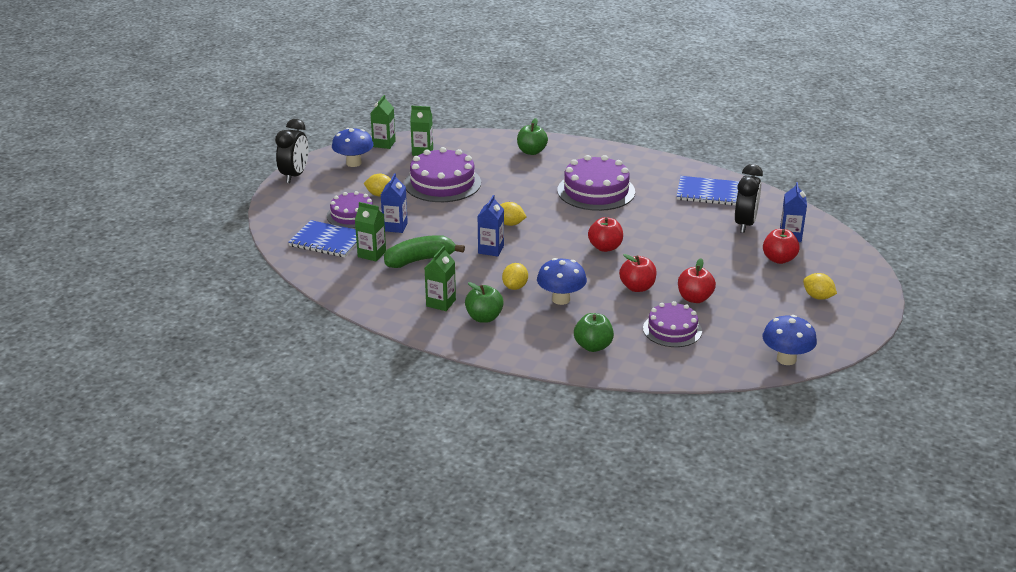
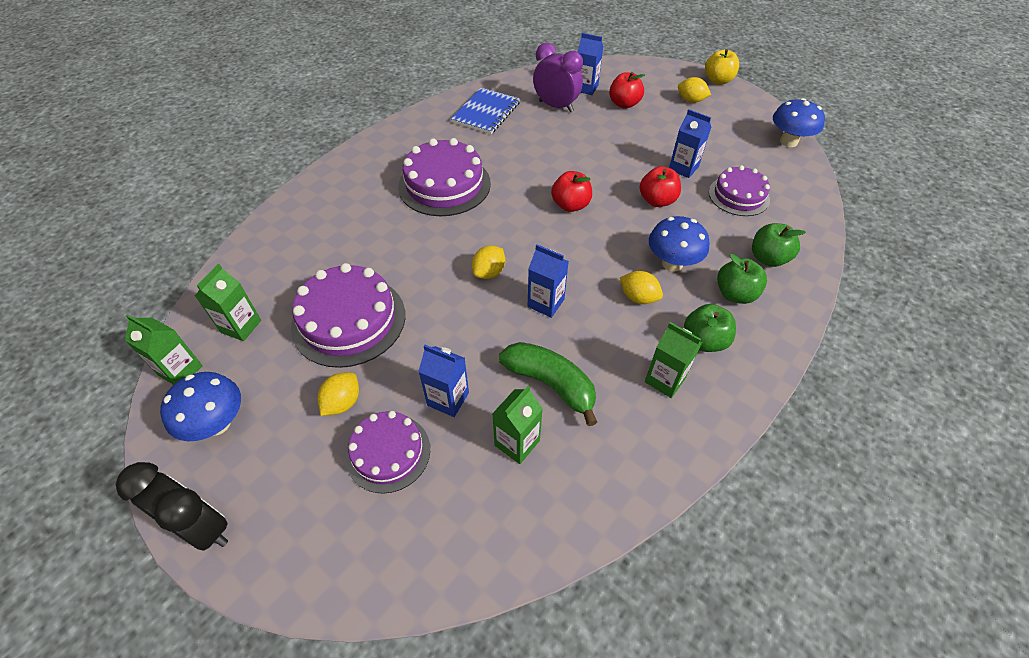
camera: 75 degrees left, 20 degrees up
(327, 241) = (456, 502): blue notebook -> none
(420, 260) = (550, 384): green banana -> green banana turned 135 degrees clockwise
(531, 152) = (317, 216): green apple -> green apple (735, 294)
(694, 298) = (683, 168): red apple -> blue carton
(745, 224) = (556, 106): black clock -> purple clock
(818, 297) = (690, 100): yellow lemon -> yellow lemon turned 60 degrees clockwise
(875, 312) = (718, 80): none -> yellow apple

